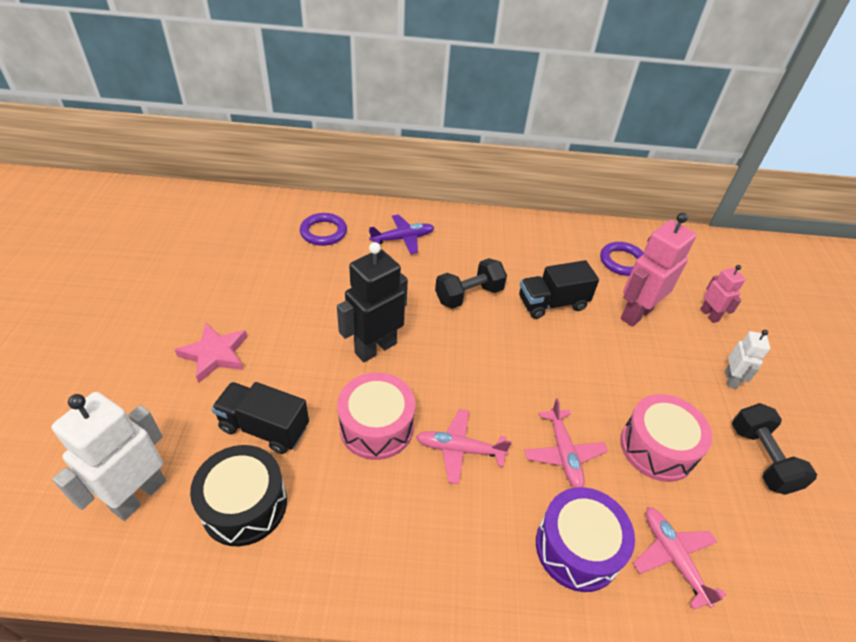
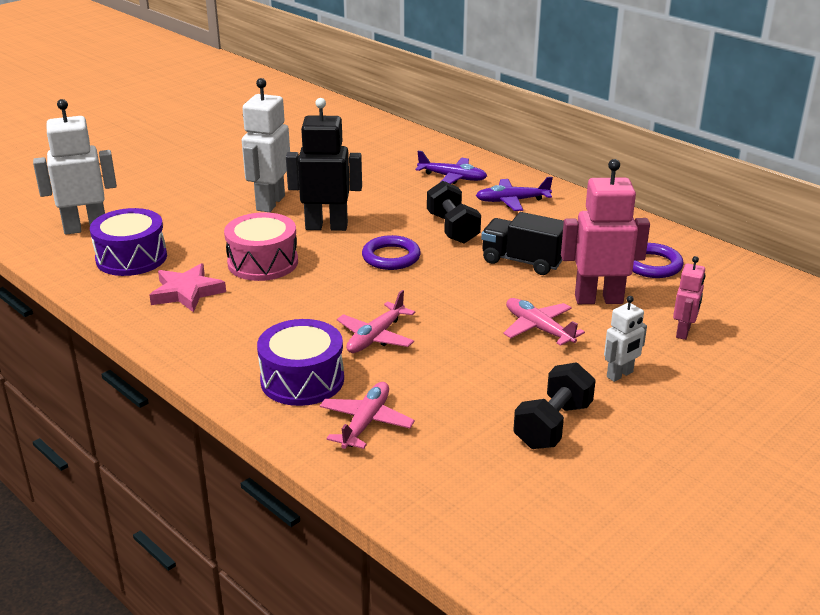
camera: 45 degrees right, 15 degrees down
(215, 354) = (215, 187): pink star -> pink star (187, 292)
(244, 505) = (131, 258): black drum -> purple drum
(264, 428) = (192, 232): black truck -> none
(292, 346) = (270, 203): none -> white robot
(323, 232) = (391, 153): purple ring -> purple ring (391, 257)
(460, 449) = (301, 298): pink plane -> pink plane (538, 328)
(469, 295) = (452, 228): black dumbbell -> black dumbbell turned 60 degrees clockwise
(472, 243) = (512, 201): none -> purple plane
(657, 447) = (462, 372): pink drum -> none

